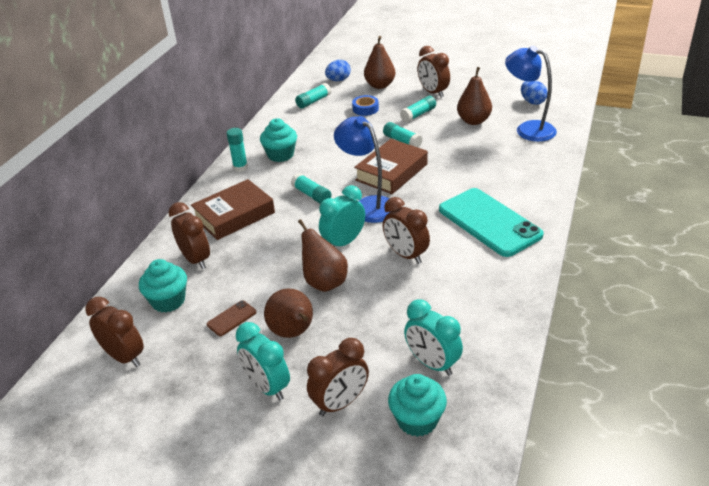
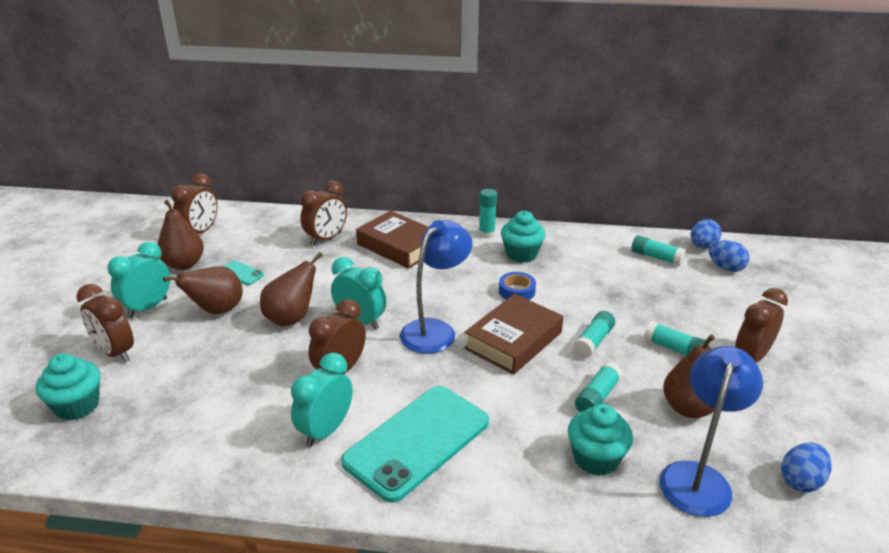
camera: 75 degrees right, 5 degrees down
(168, 301) = (268, 237): turquoise cupcake -> turquoise cupcake (595, 458)
(231, 318) = (241, 273): brown phone -> turquoise phone
(308, 82) = (702, 246): none -> blue egg
(311, 195) = (446, 287): turquoise glue stick -> turquoise glue stick (597, 396)
(365, 109) = (662, 300): blue tape -> blue tape (516, 291)
(380, 85) = (736, 304): brown pear -> brown pear (184, 264)
(391, 172) = (513, 340): brown book -> brown book turned 75 degrees counterclockwise
(432, 363) = (154, 409): turquoise clock -> turquoise clock (325, 430)

